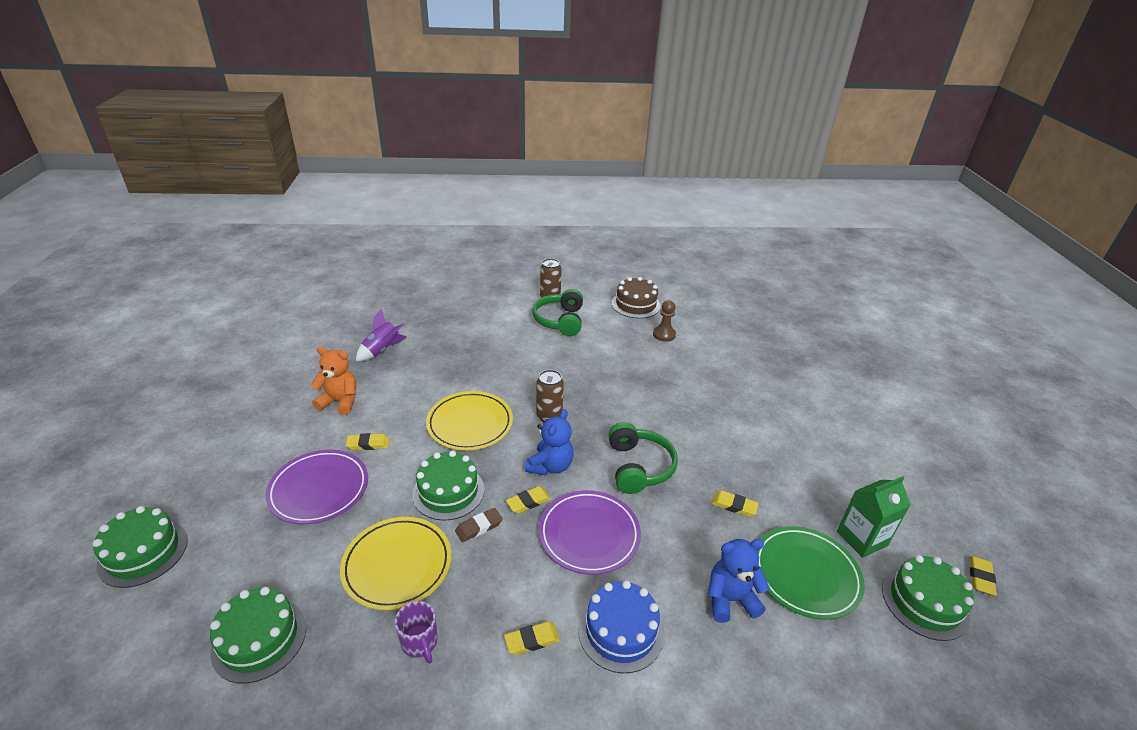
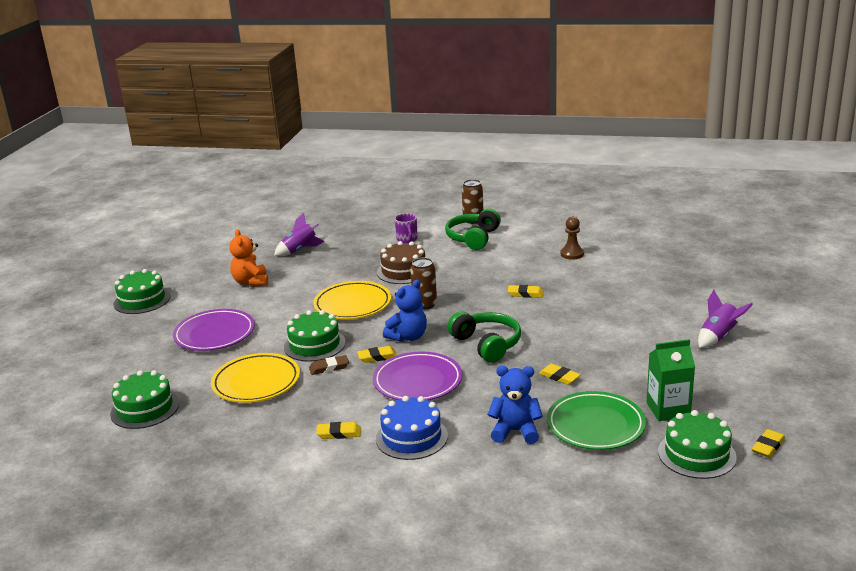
camera: 20 degrees right, 10 degrees down
(143, 552) = (81, 356): green cake -> green cake (142, 300)
(340, 402) = (251, 282): orange teddy bear -> orange teddy bear turned 135 degrees counterclockwise
(368, 444) = (263, 310): yellow eraser -> yellow eraser (525, 294)
(420, 643) = (255, 424): purple mug -> purple mug (407, 240)
(635, 304) = (557, 229): brown cake -> brown cake (403, 271)
(638, 467) = (487, 344): green headphones -> green headphones turned 45 degrees counterclockwise
(850, 429) = (718, 337): none -> purple rocket

